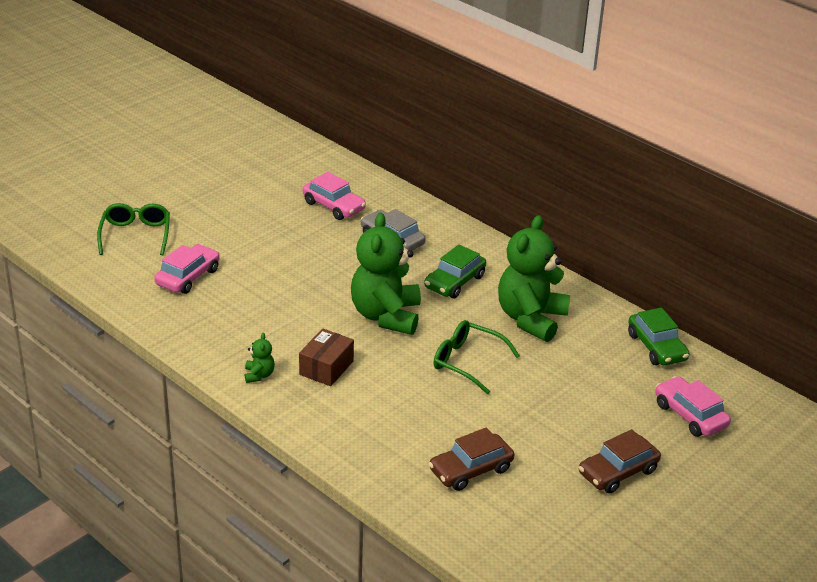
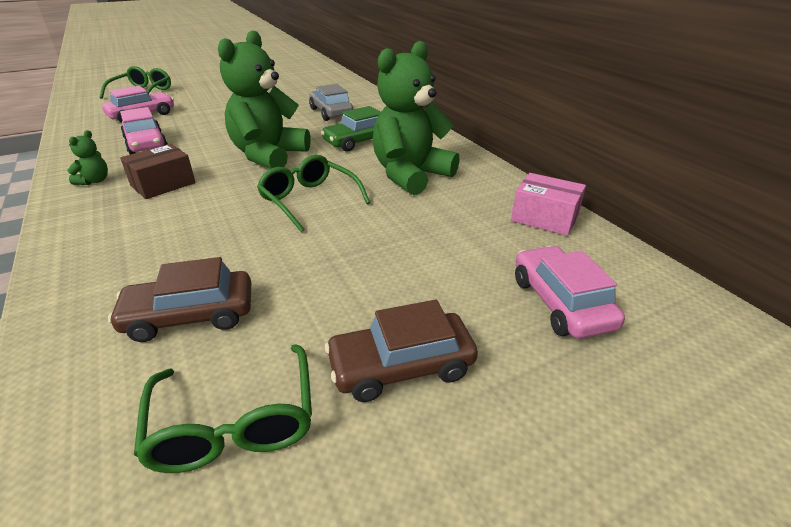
camera: 20 degrees right, 0 degrees up
(334, 206) = (306, 92): pink car -> pink car (146, 144)
(551, 516) = (234, 421): none -> green glasses
(656, 347) = (544, 218): green car -> pink box

